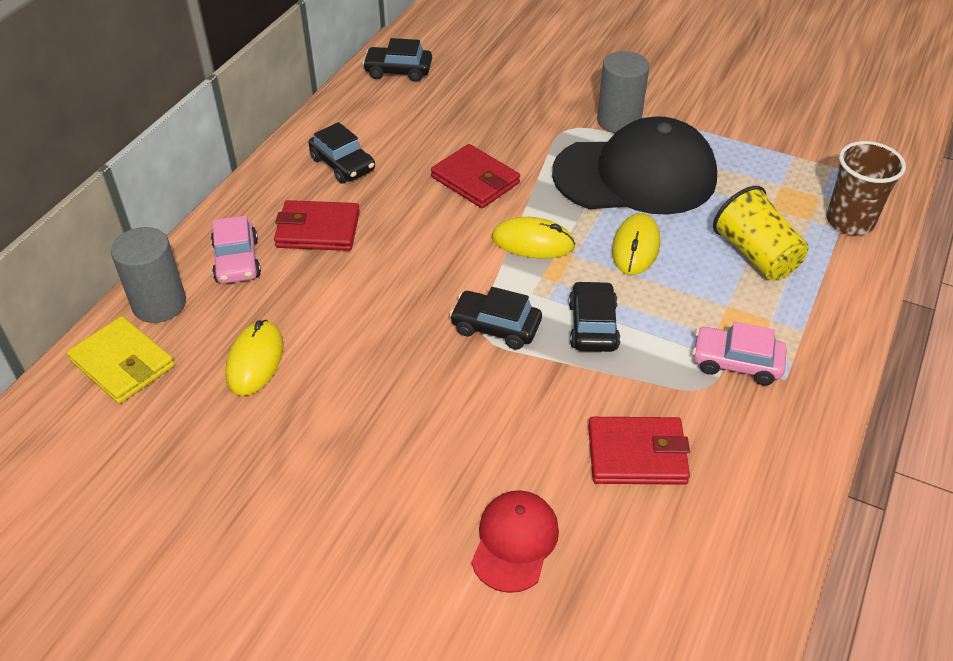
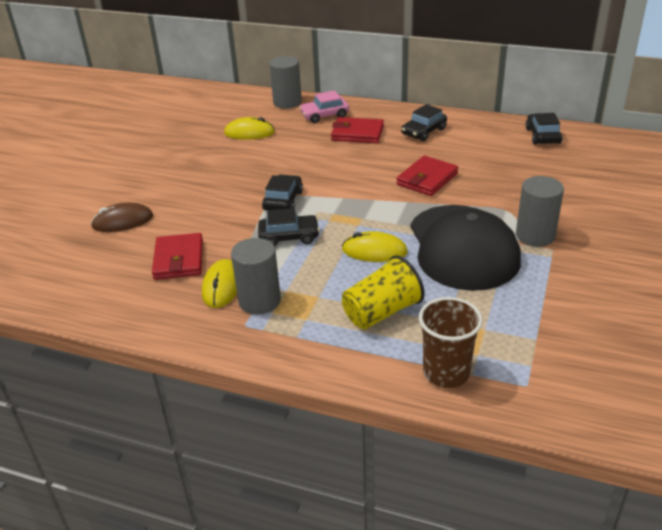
camera: 85 degrees right, 10 degrees down
(122, 363) = (245, 102): yellow wallet -> none
(318, 230) = (357, 133): red wallet -> red wallet turned 75 degrees counterclockwise
(514, 542) = (123, 221): red cap -> brown mouse
(533, 242) = (367, 207): yellow mouse -> yellow mouse (222, 286)
(736, 362) = (259, 301): pink car -> grey cylinder

